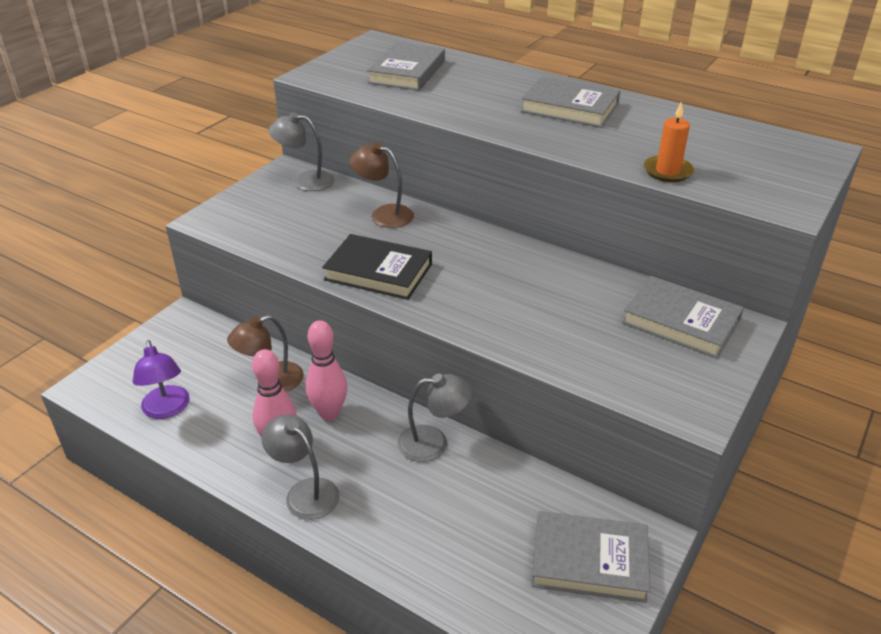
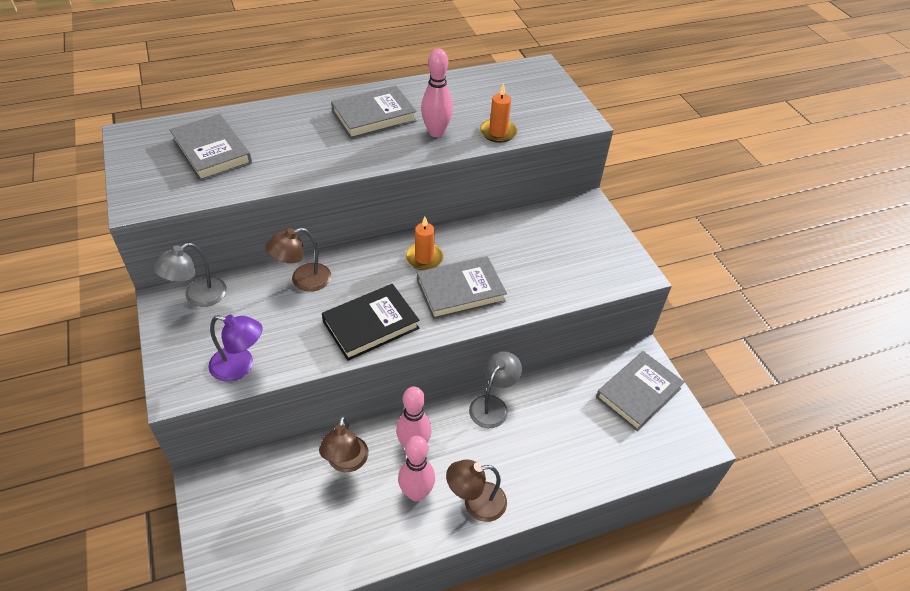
camera: 55 degrees left, 10 degrees up
(167, 409) = (311, 550): purple lamp -> purple lamp (240, 366)
(305, 492) = (475, 503): grey lamp -> brown lamp
(498, 260) = (424, 258): none -> orange candle
(605, 142) = (436, 132): none -> pink bowling pin
(681, 321) = (562, 224): grey book -> grey book (460, 291)

